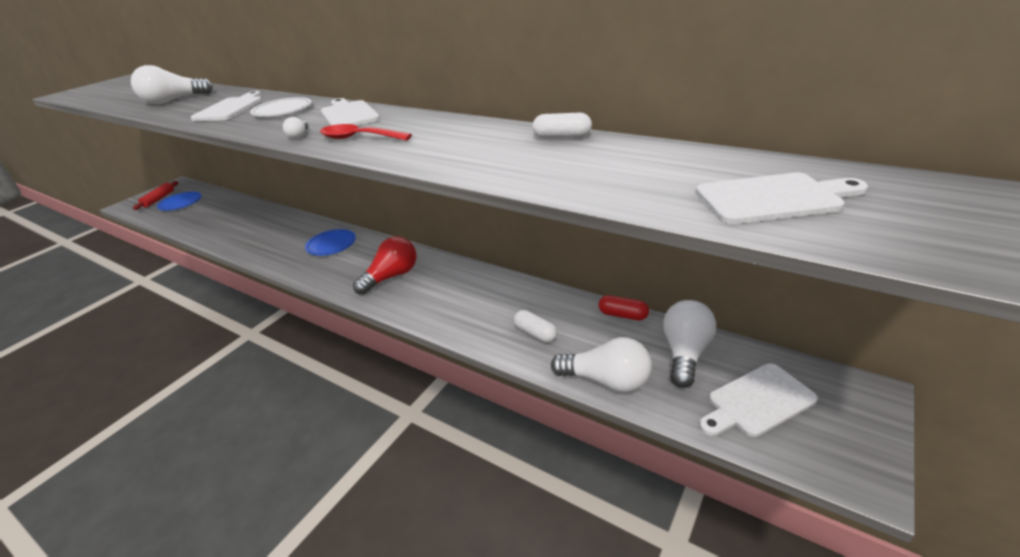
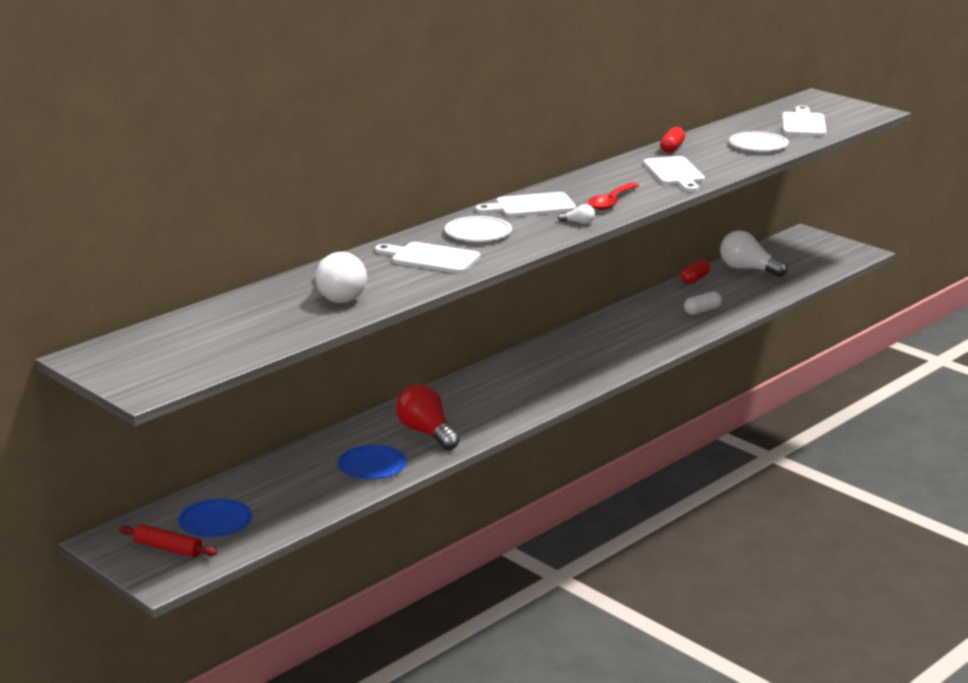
camera: 80 degrees left, 10 degrees down
(331, 245) = (476, 394): blue plate -> blue plate (372, 466)
(391, 277) = (575, 362): red light bulb -> red light bulb (427, 433)
(562, 137) = (672, 148): white capsule -> red capsule
(606, 380) = (766, 296): white light bulb -> none
(617, 179) = (758, 145): none -> white plate
(757, 401) = (801, 261): white cutting board -> white cutting board (675, 173)

